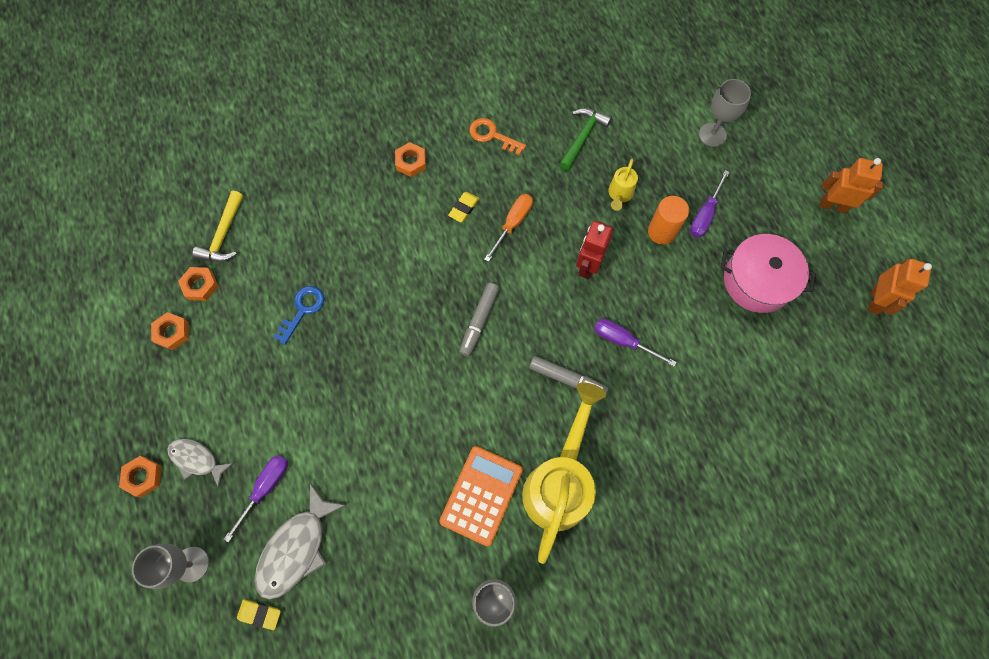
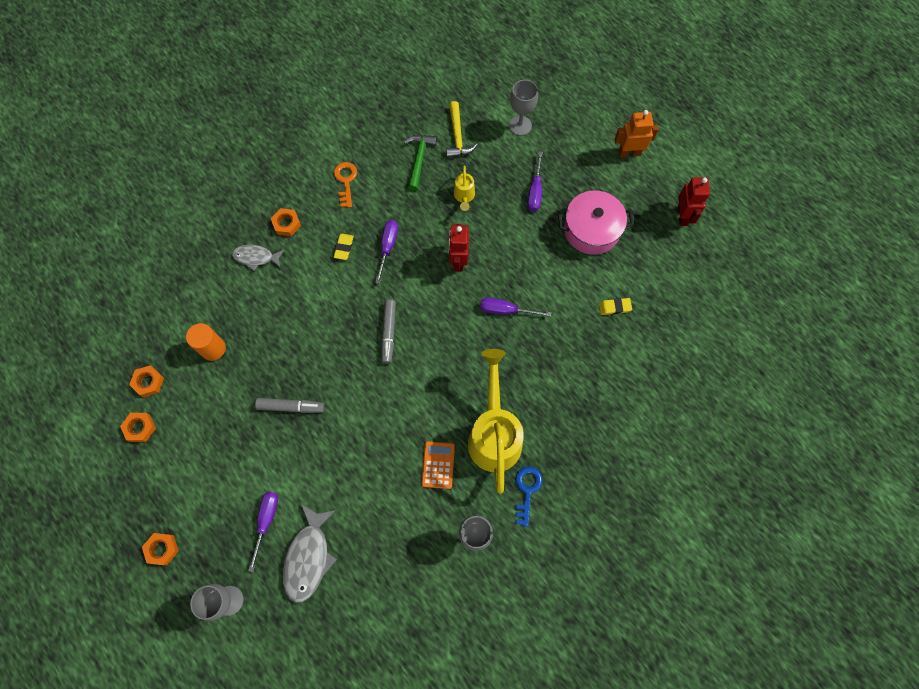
camera: 20 degrees left, 0 degrees up
(197, 459) = (201, 520): grey fish -> grey fish (256, 257)
(224, 235) = (152, 334): yellow hammer -> yellow hammer (457, 136)
(260, 614) = (298, 616): yellow eraser -> yellow eraser (614, 307)
(302, 310) = (242, 373): blue key -> blue key (527, 490)
(481, 495) = (438, 465): orange calculator -> orange calculator, size x0.66
(492, 136) = (346, 181): orange key -> orange key turned 75 degrees clockwise
(513, 223) = (388, 247): orange screwdriver -> purple screwdriver
(567, 379) = (473, 354): grey marker -> grey marker (291, 407)
(661, 231) = (506, 215): orange cylinder -> orange cylinder (213, 349)
(875, 301) = (682, 216): orange robot -> red robot

